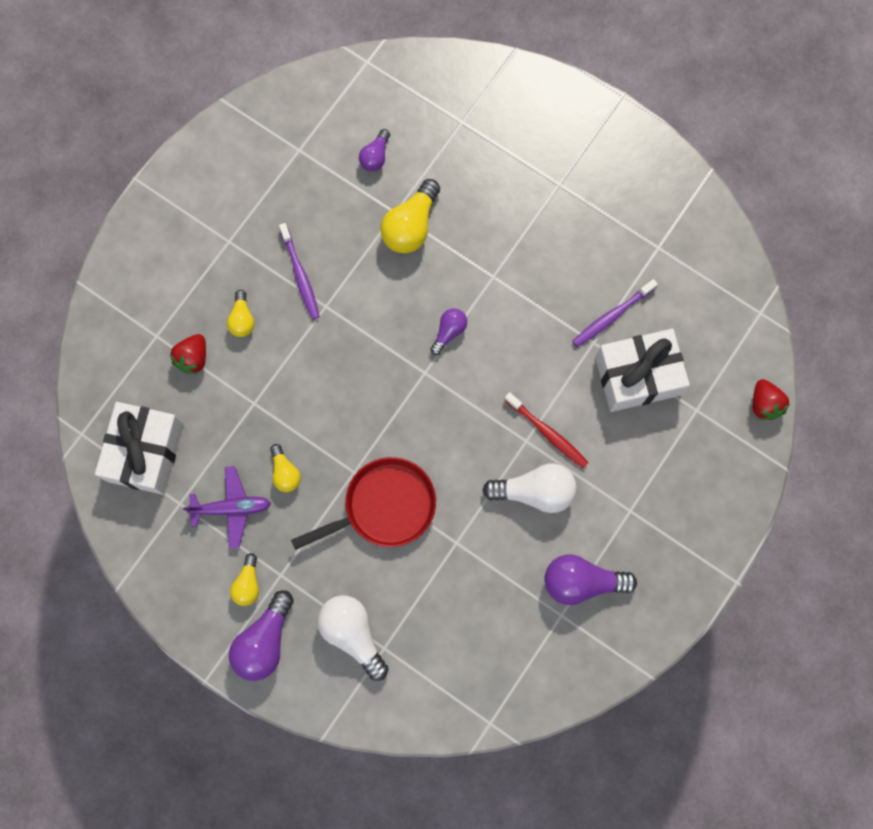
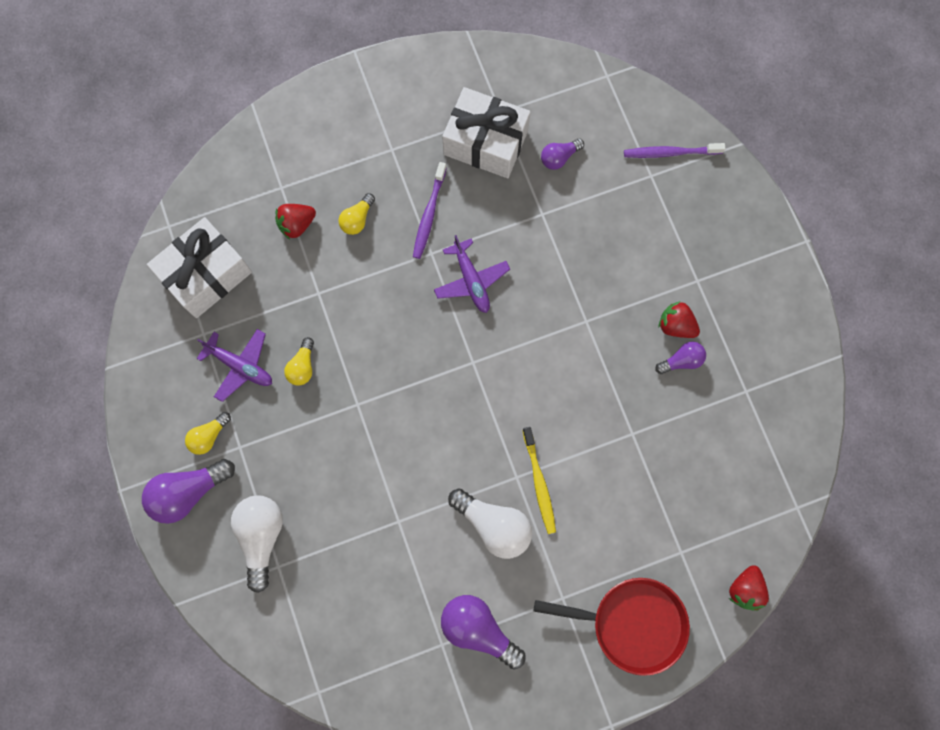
camera: 35 degrees right, 0 degrees up
(375, 306) = (471, 280): none -> purple plane
(384, 506) = (361, 450): red pan -> red pan (631, 623)
(411, 226) = (548, 234): yellow light bulb -> none
(449, 332) = (517, 342): purple light bulb -> purple light bulb (681, 361)
(548, 433) = (539, 483): red toothbrush -> yellow toothbrush
(567, 232) = (675, 325): none -> red strawberry
(611, 316) = (663, 422): purple toothbrush -> purple toothbrush (670, 153)
(637, 376) = (650, 488): white gift -> white gift (485, 142)

